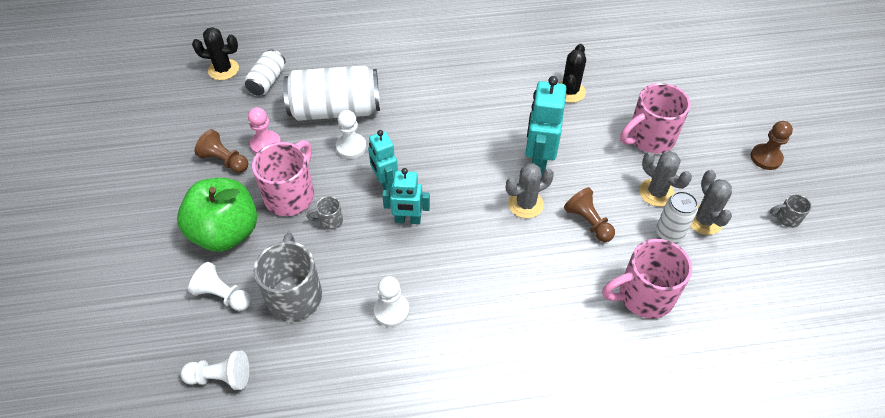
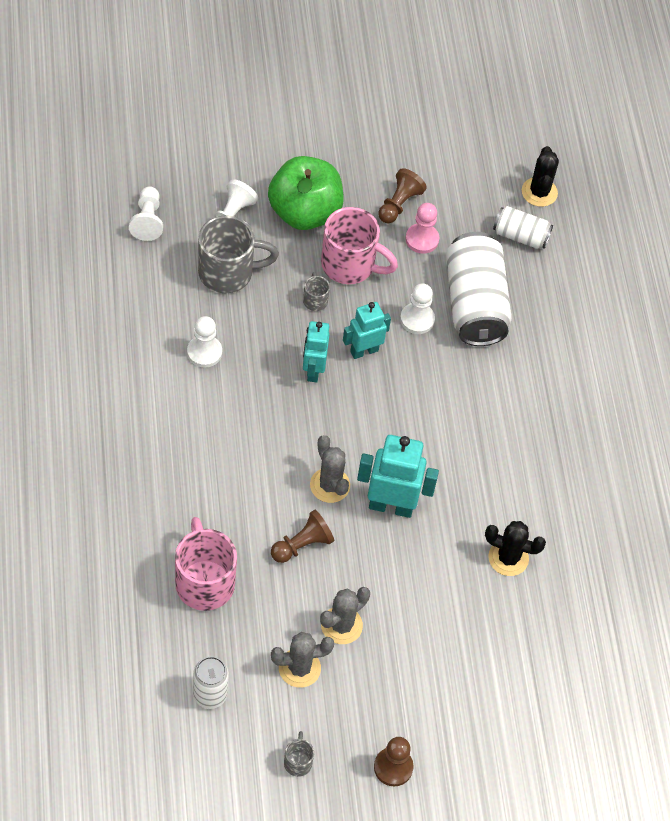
camera: 85 degrees right, 5 degrees up
(649, 138) = (427, 636): pink mug -> none
(669, 233) = (283, 626): white can -> white can (210, 694)

